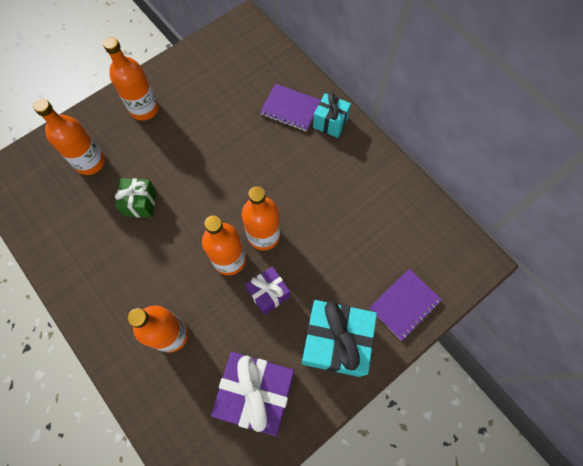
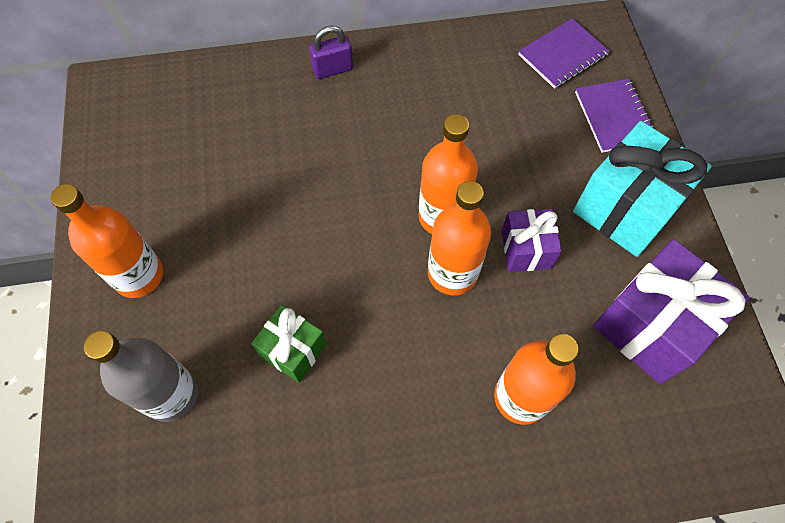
camera: 60 degrees left, 5 degrees down
(90, 162) = (171, 394): orange bottle -> grey bottle
(290, 108) = (280, 100): purple notebook -> purple notebook (562, 55)
(330, 122) = (333, 69): turquoise gift -> purple padlock

